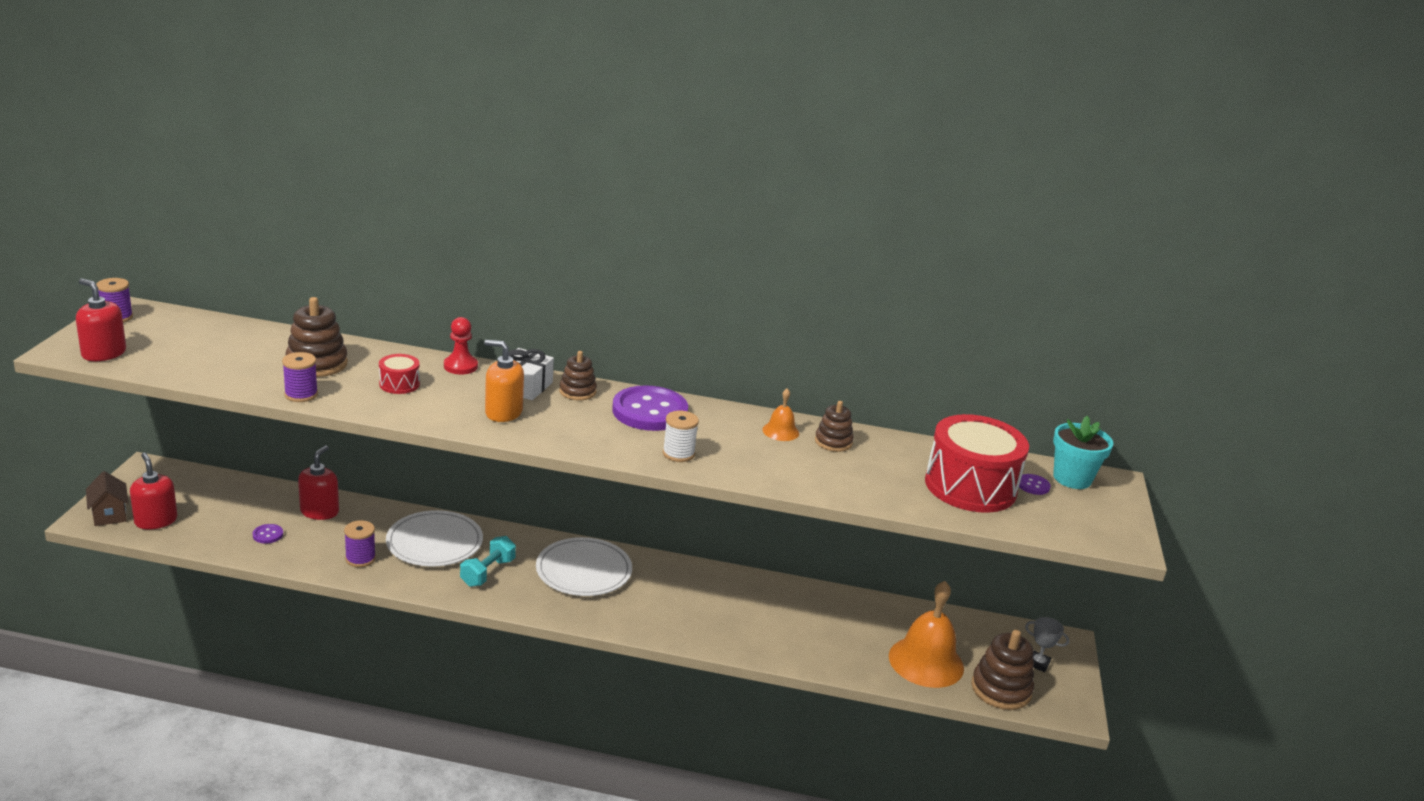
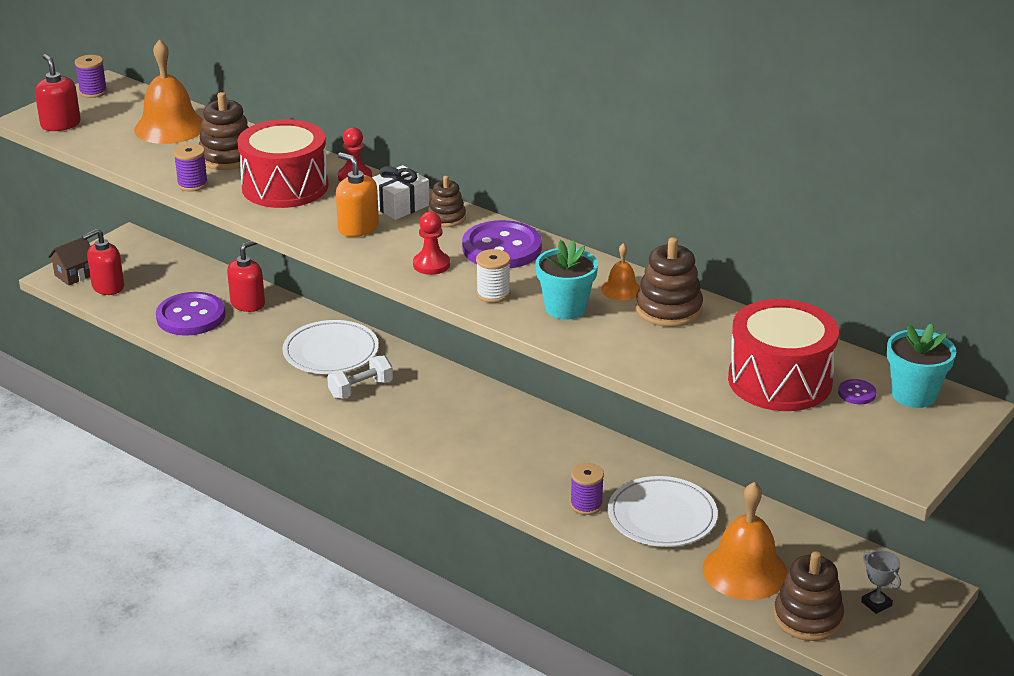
camera: 30 degrees right, 5 degrees up
(109, 515) = (75, 275): brown house -> brown house turned 45 degrees clockwise
(156, 521) = (108, 287): red soap dispenser -> red soap dispenser turned 120 degrees counterclockwise
(231, 342) = (170, 127): none -> orange bell
(268, 535) = (191, 316): purple button -> purple button, size x2.43
(360, 559) = (255, 353): purple spool -> purple spool (586, 505)
(399, 384) = (285, 187): red drum -> red drum, size x2.22
(488, 572) = (361, 389): turquoise dumbbell -> white dumbbell
(583, 571) = (453, 406): white plate -> white plate (662, 516)
(600, 436) = (431, 265): none -> red pawn
(750, 455) = (565, 308): none -> turquoise flower pot
(833, 442) = (668, 309): brown stacking toy -> brown stacking toy, size x1.59

